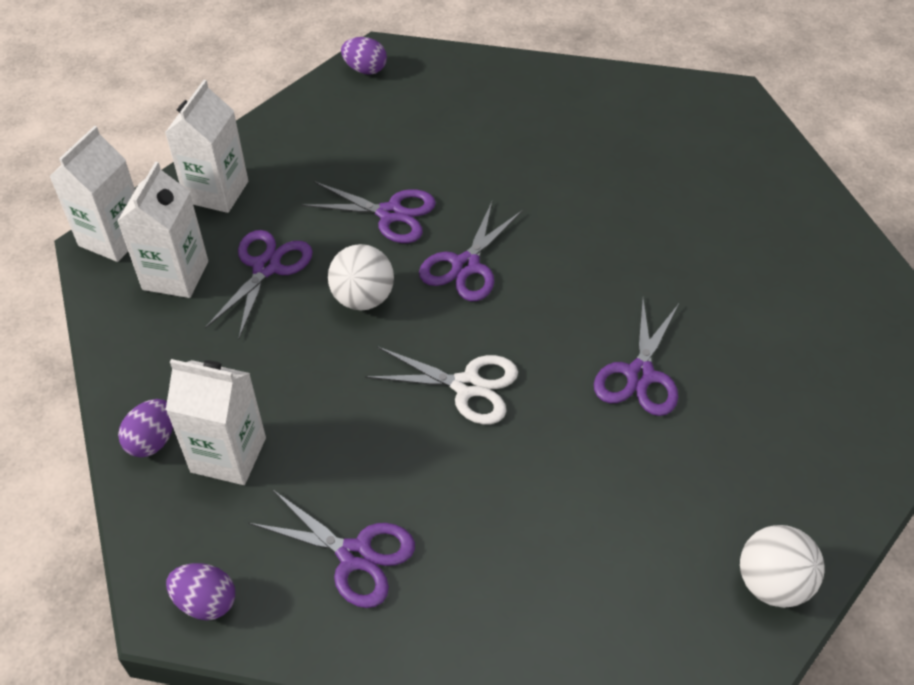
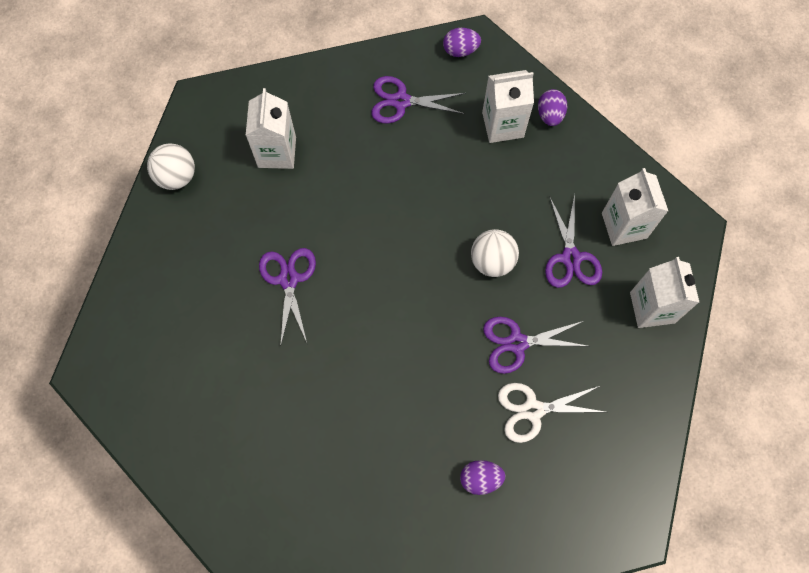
camera: 155 degrees right, 20 degrees up
(113, 238) = (688, 236): white carton -> white carton (277, 152)
(365, 70) = (634, 500): purple egg -> purple egg (480, 478)
(466, 266) = (439, 319): purple scissors -> none
(467, 386) = (392, 225): white scissors -> white scissors (533, 410)

